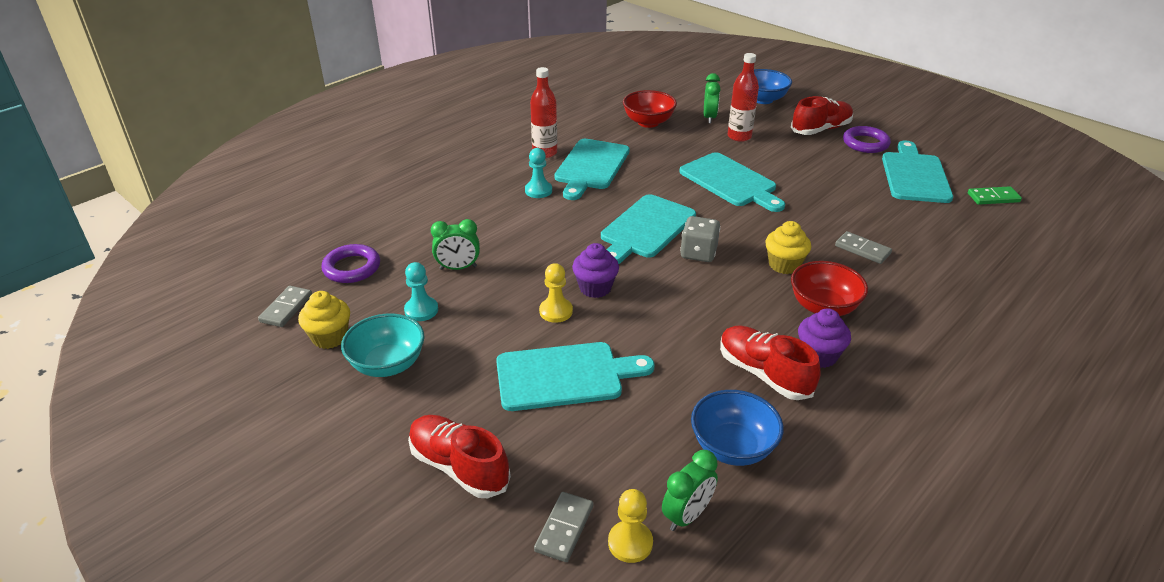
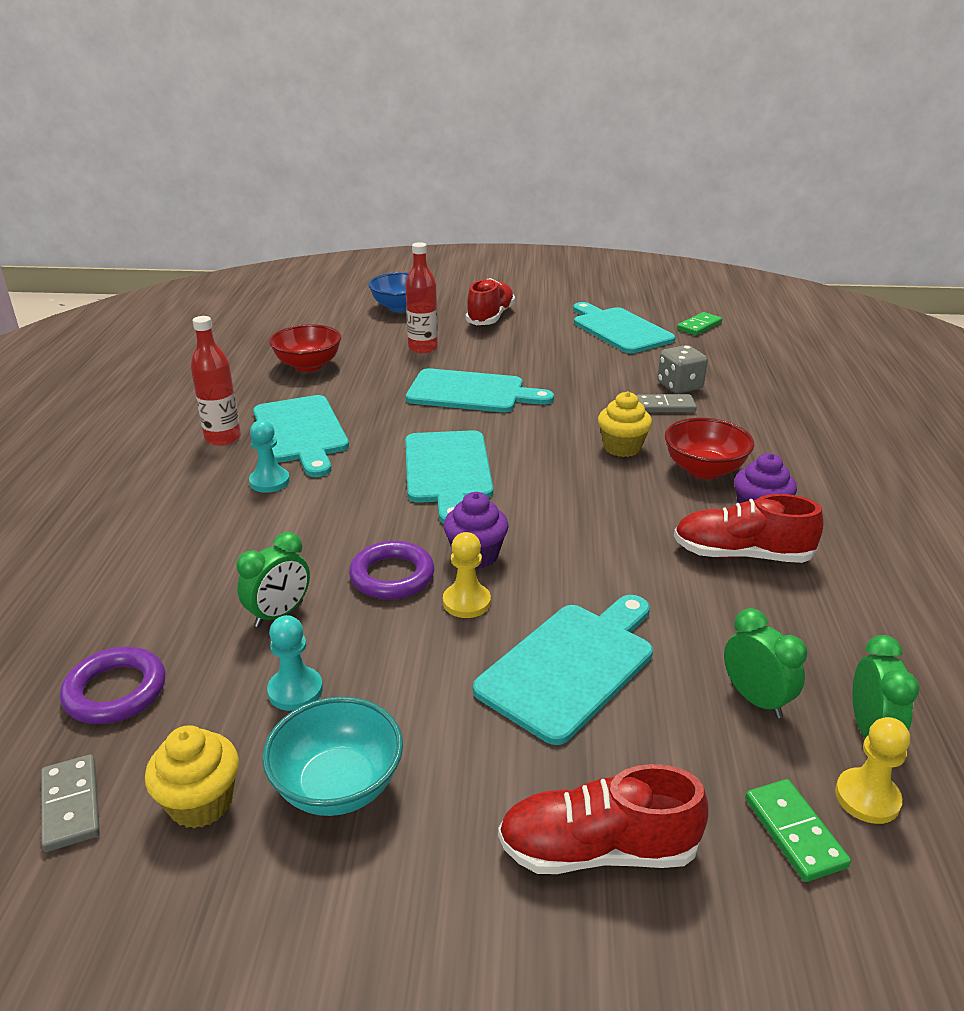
camera: 40 degrees left, 5 degrees down
(564, 528) = (795, 832): grey domino -> green domino
(698, 253) = (532, 471): grey dice -> grey dice (679, 386)
(709, 118) = (369, 340): green clock -> green clock (755, 699)
(732, 447) = (812, 639): blue bowl -> none
(865, 143) = (544, 316): purple ring -> purple ring (392, 576)

